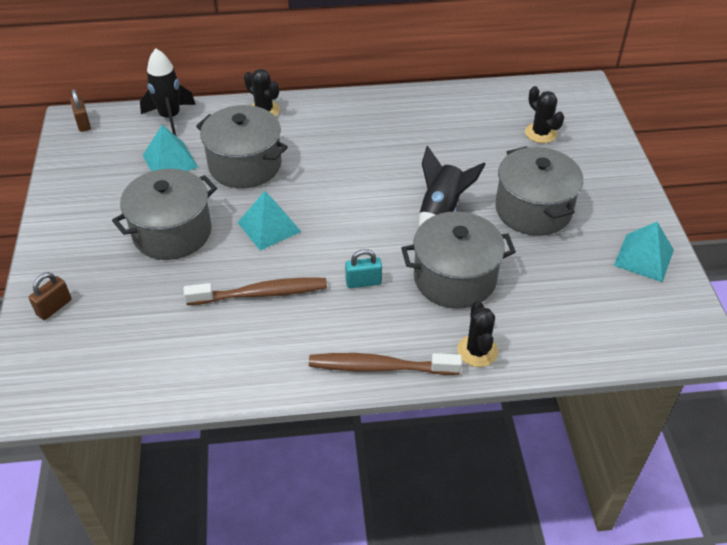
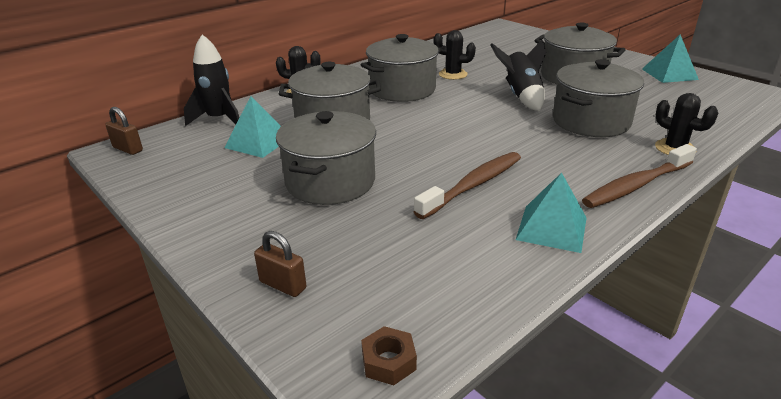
camera: 35 degrees left, 15 degrees down
(49, 395) = (388, 362): none -> brown nut
(54, 307) = (283, 285): brown padlock -> brown padlock turned 60 degrees counterclockwise
(269, 226) = (411, 147): turquoise pyramid -> turquoise pyramid (551, 228)
(349, 148) = (402, 89): none -> grey pot
(363, 282) = (537, 147): turquoise padlock -> none
(540, 133) = (514, 47): black cactus -> black cactus (453, 74)

